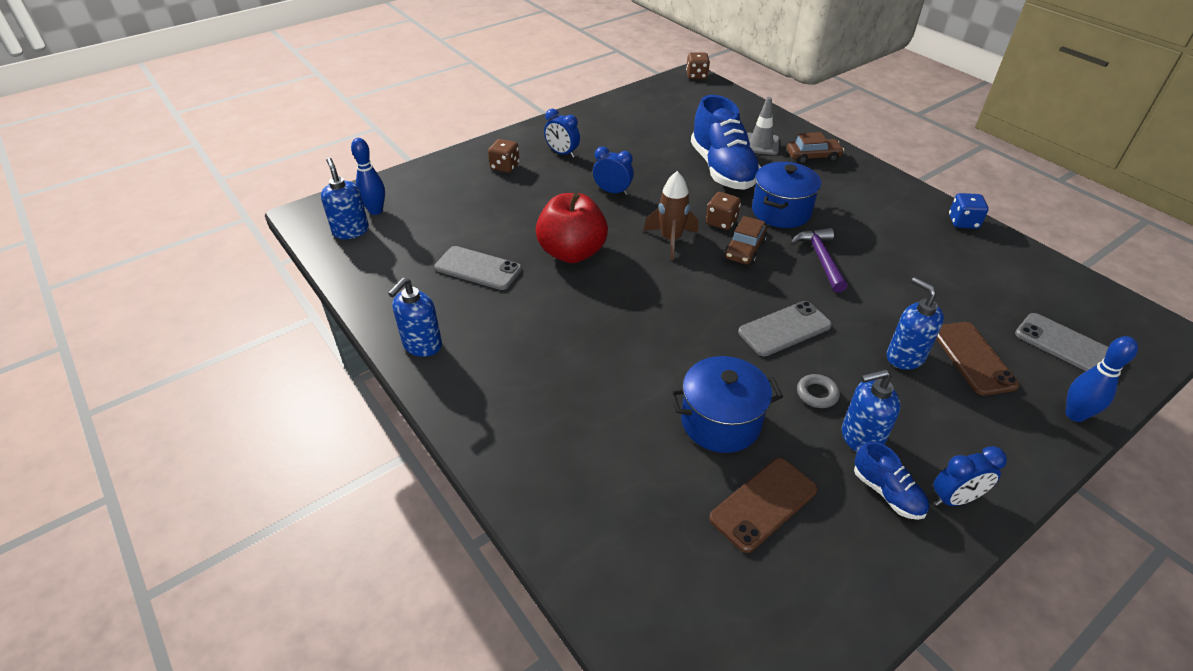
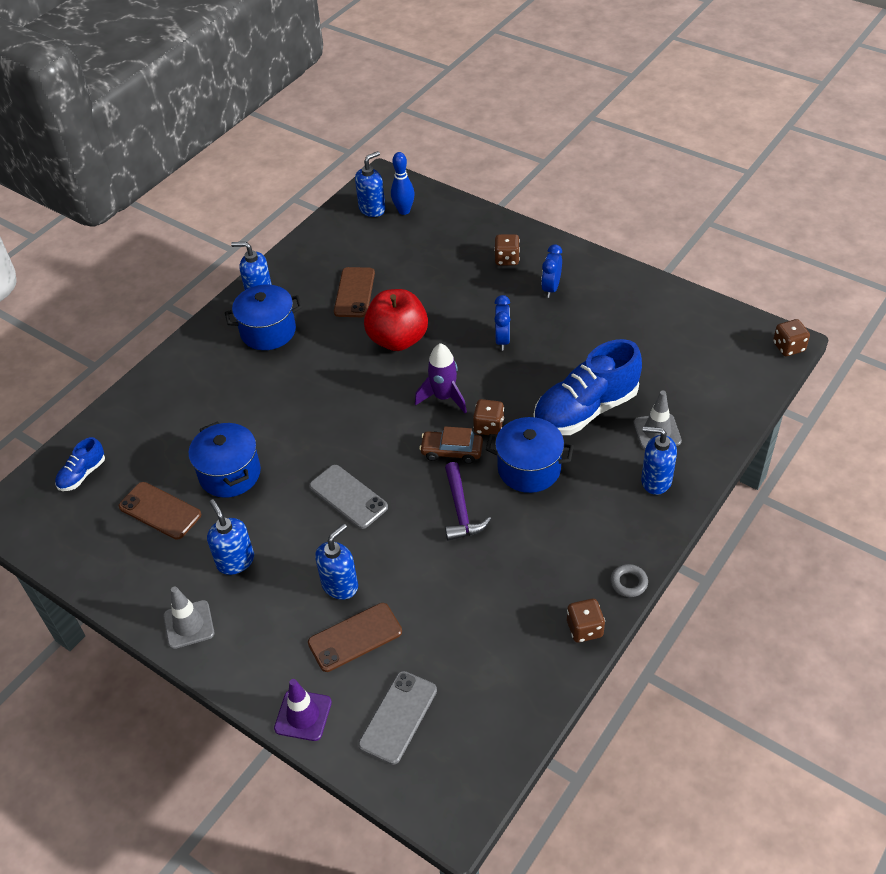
camera: 75 degrees right, 5 degrees up
(478, 268) = (354, 292): grey phone -> brown phone
(494, 348) = (268, 331): none -> blue pot
(671, 240) = (444, 397): brown rocket -> purple rocket
(813, 156) = (655, 481): brown car -> blue soap dispenser
(817, 394) = (276, 528): grey ring -> grey ring (628, 583)
(820, 259) = (461, 510): purple hammer -> purple hammer turned 105 degrees clockwise
(887, 493) = (185, 581): blue shoe -> blue shoe (82, 474)
(954, 499) = (189, 624): blue clock -> grey traffic cone
(963, 222) = (584, 629): blue dice -> brown dice
(1075, 415) = (303, 715): blue bowling pin -> purple traffic cone

